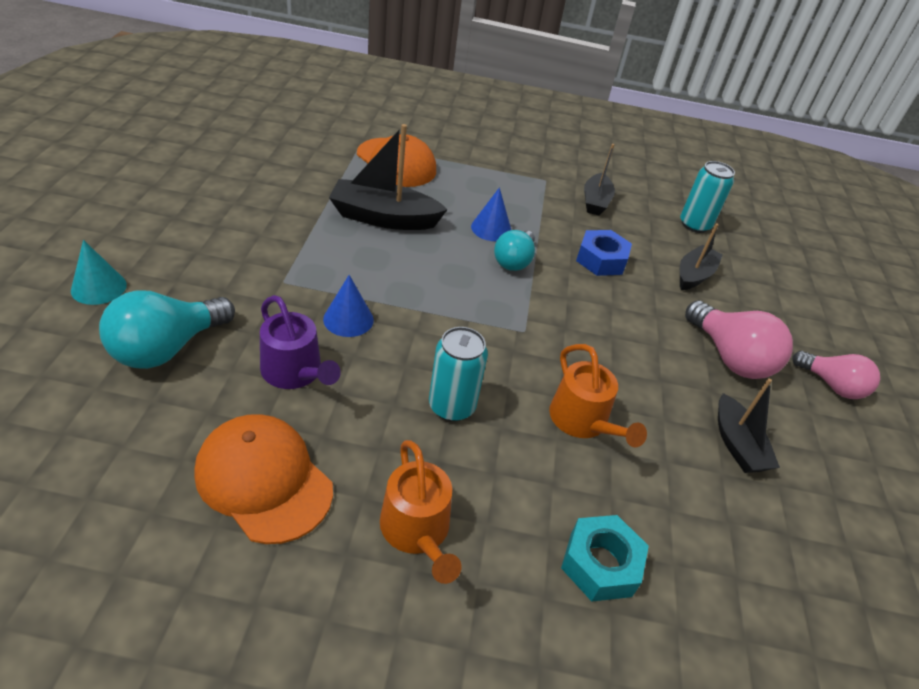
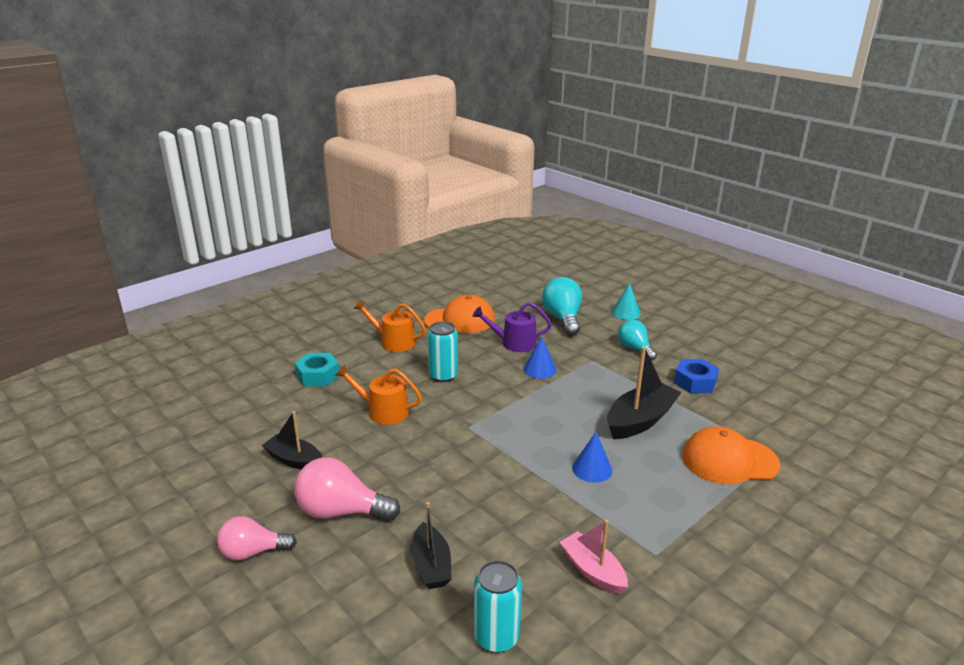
camera: 135 degrees right, 15 degrees down
(514, 261) = (541, 459): turquoise light bulb -> turquoise light bulb (635, 349)
(595, 202) = (592, 570): black boat -> pink boat
(601, 260) = (503, 512): blue nut -> blue nut (695, 382)

